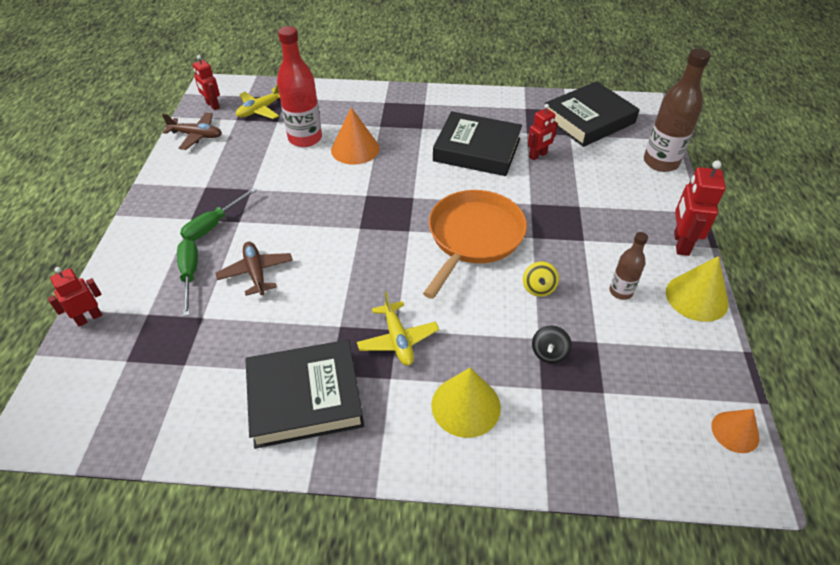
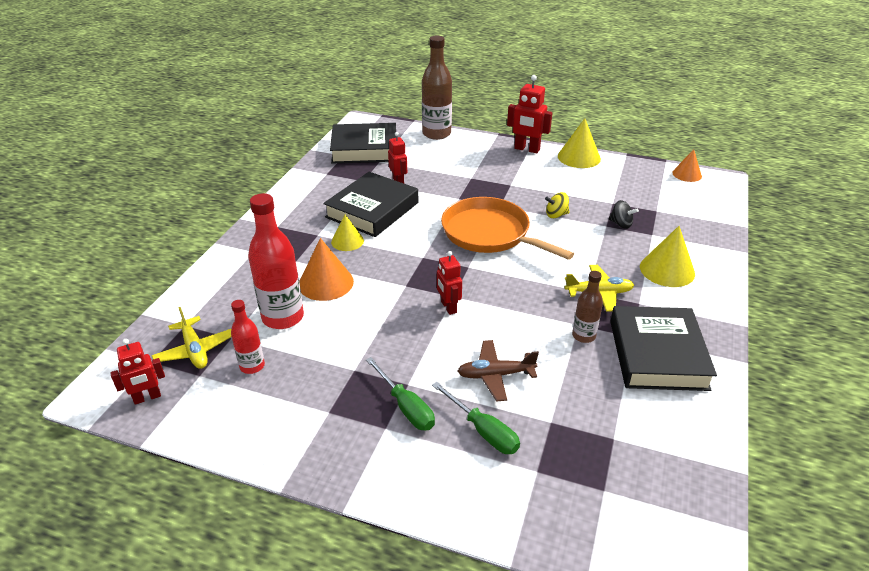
camera: 75 degrees left, 10 degrees down
(89, 318) = (533, 531): red robot -> red robot (448, 307)
(190, 274) = (483, 431): green screwdriver -> green screwdriver turned 135 degrees counterclockwise
(196, 135) = (210, 417): brown plane -> none
(248, 139) = (252, 366): none -> red bottle
(419, 146) = (347, 241): none -> yellow cone
(538, 288) = (556, 215): yellow spinning top -> yellow spinning top turned 150 degrees clockwise
(588, 120) = (364, 149): black book -> black book turned 75 degrees counterclockwise
(621, 291) = (567, 183): brown bottle -> brown bottle (583, 336)

